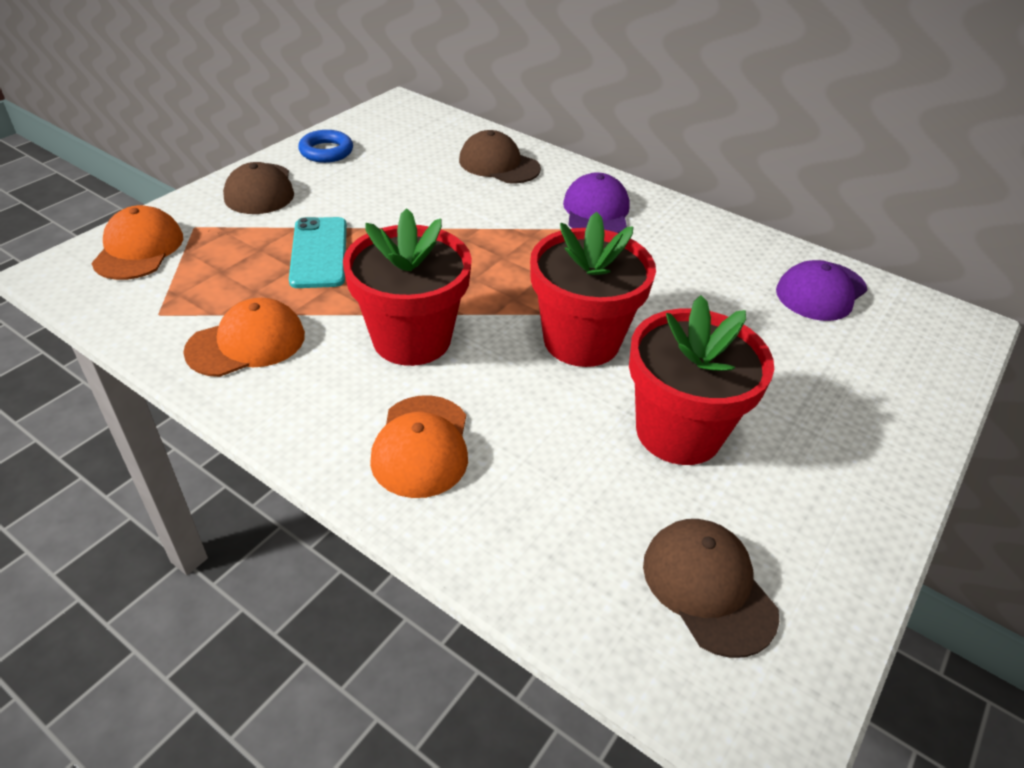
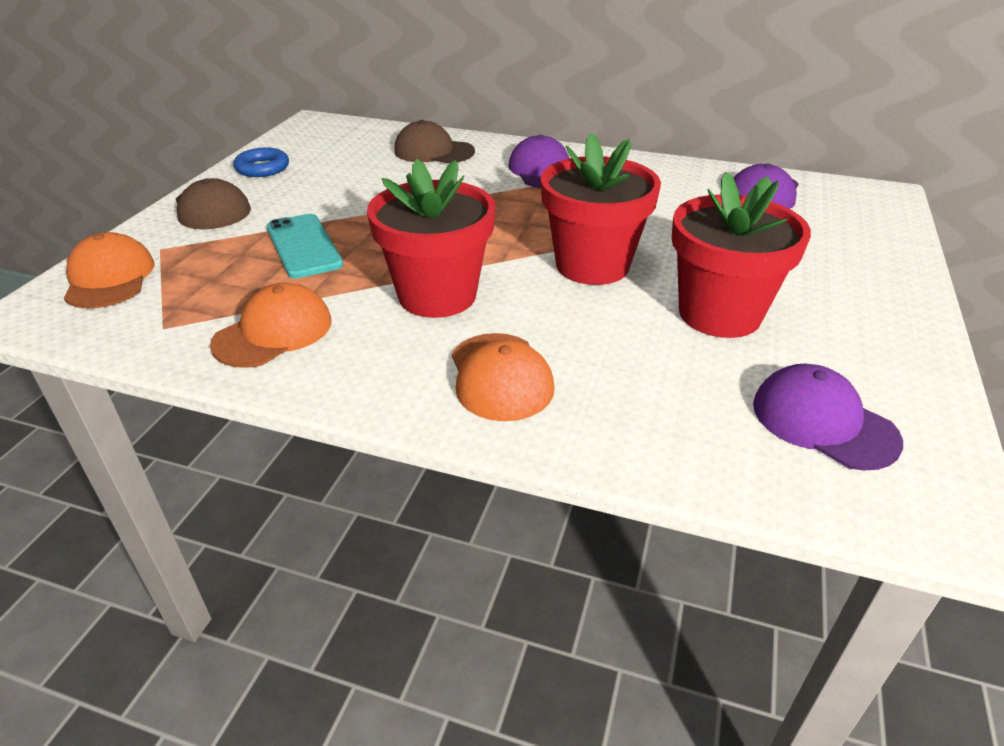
camera: 15 degrees left, 5 degrees down
(708, 587) = (823, 422): brown cap -> purple cap

